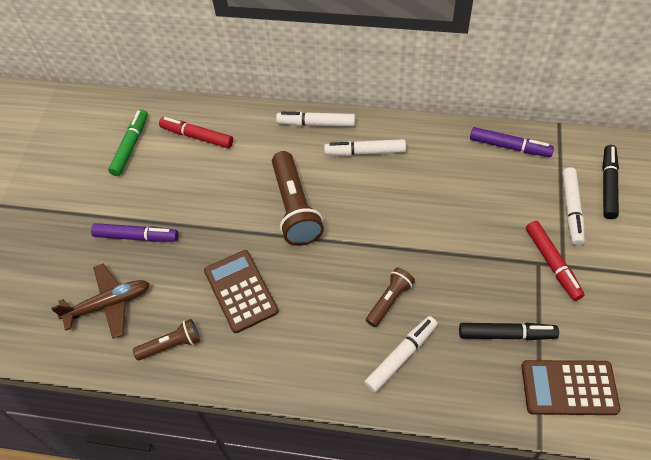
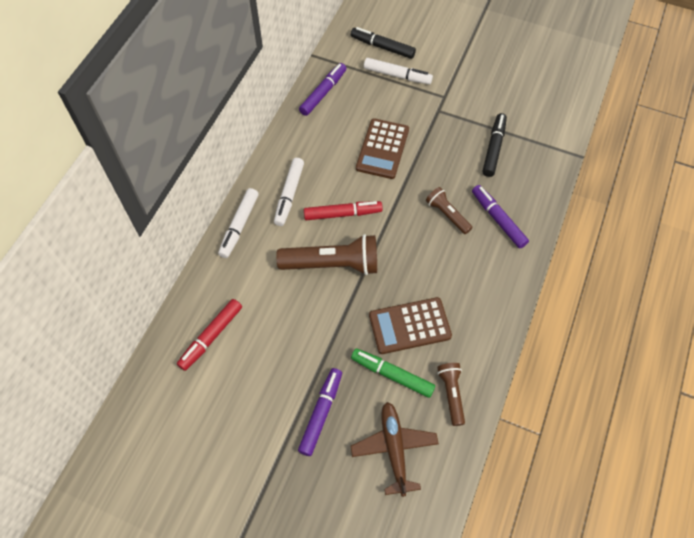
camera: 80 degrees left, 5 degrees up
(131, 146) = (197, 407): green marker -> green marker (392, 374)
(401, 356) = (498, 219): white marker -> purple marker
(552, 263) = (441, 102): red marker -> red marker (342, 214)
(569, 388) = (541, 126): brown calculator -> brown calculator (382, 149)

